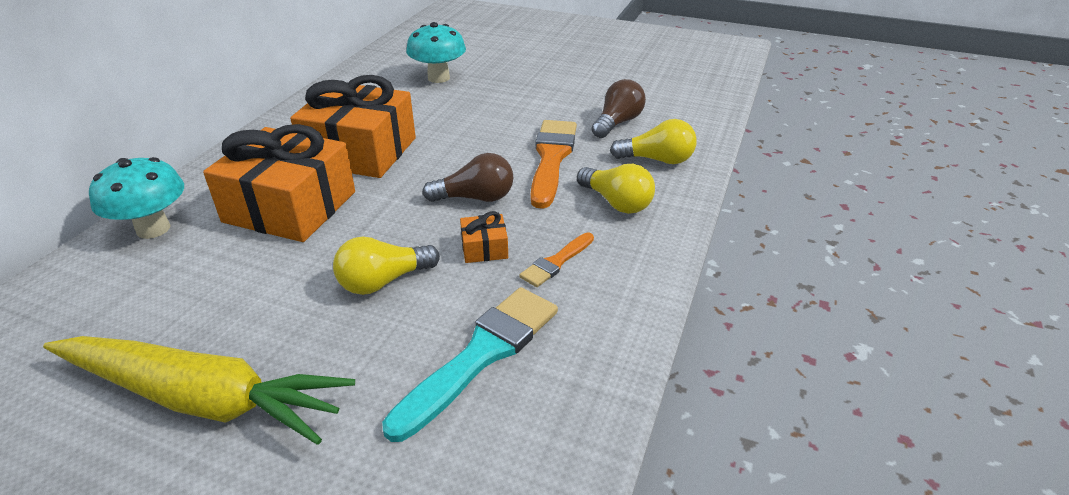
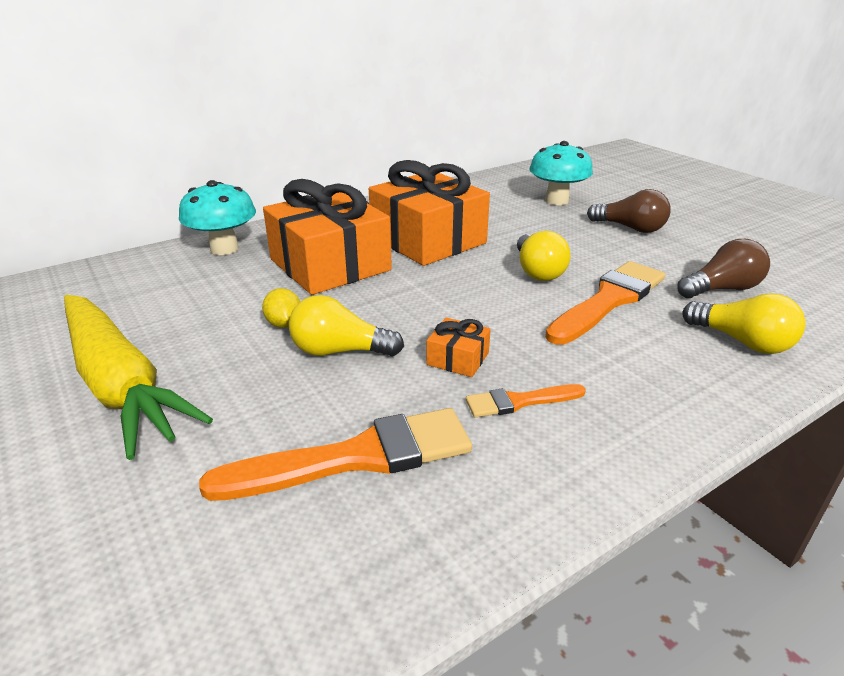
camera: 35 degrees right, 5 degrees down
(306, 278) = (284, 324): none -> yellow lemon
(475, 198) = (493, 310): brown light bulb -> brown light bulb (630, 228)
(481, 355) = (356, 457): turquoise brush -> orange brush
(616, 202) = (647, 368): yellow light bulb -> yellow light bulb (537, 271)

